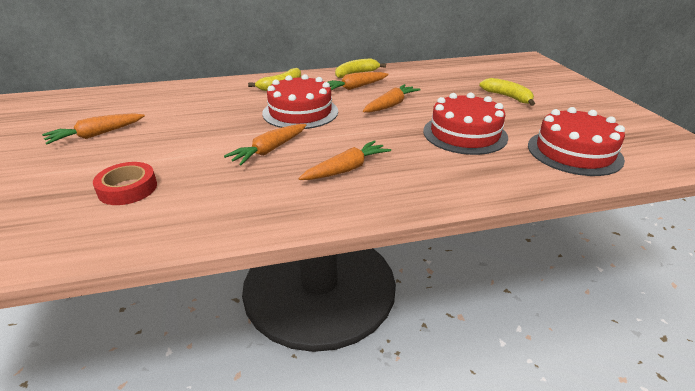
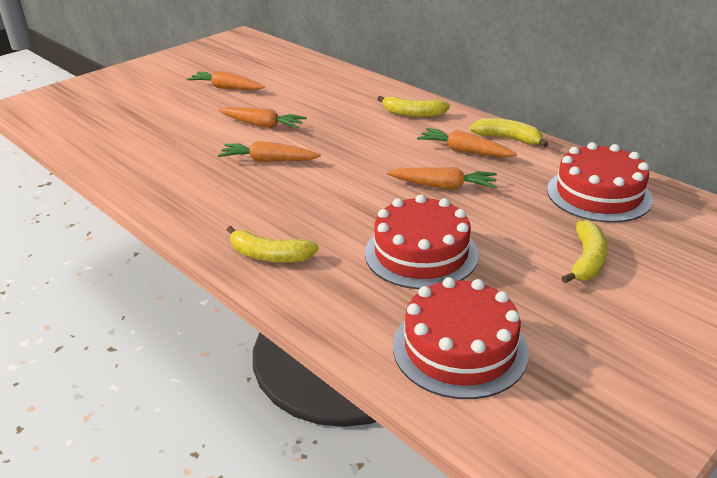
camera: 60 degrees right, 0 degrees up
(128, 189) = (161, 134): red tape -> none
(300, 112) = (362, 146): red cake -> red cake (598, 194)
(346, 169) = (269, 207): orange carrot -> orange carrot (263, 125)
(420, 186) = (269, 256): none -> yellow banana

